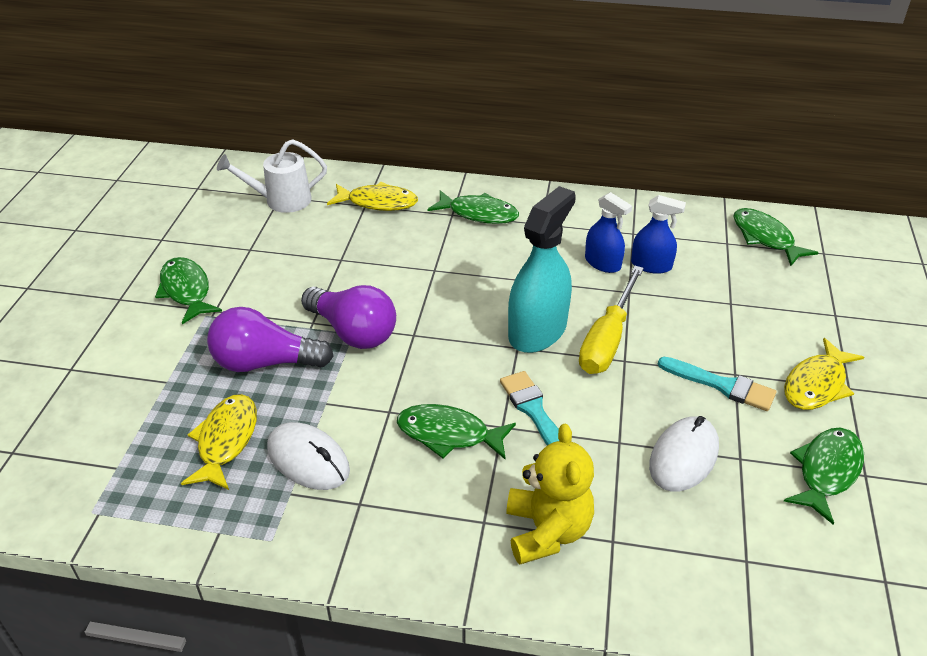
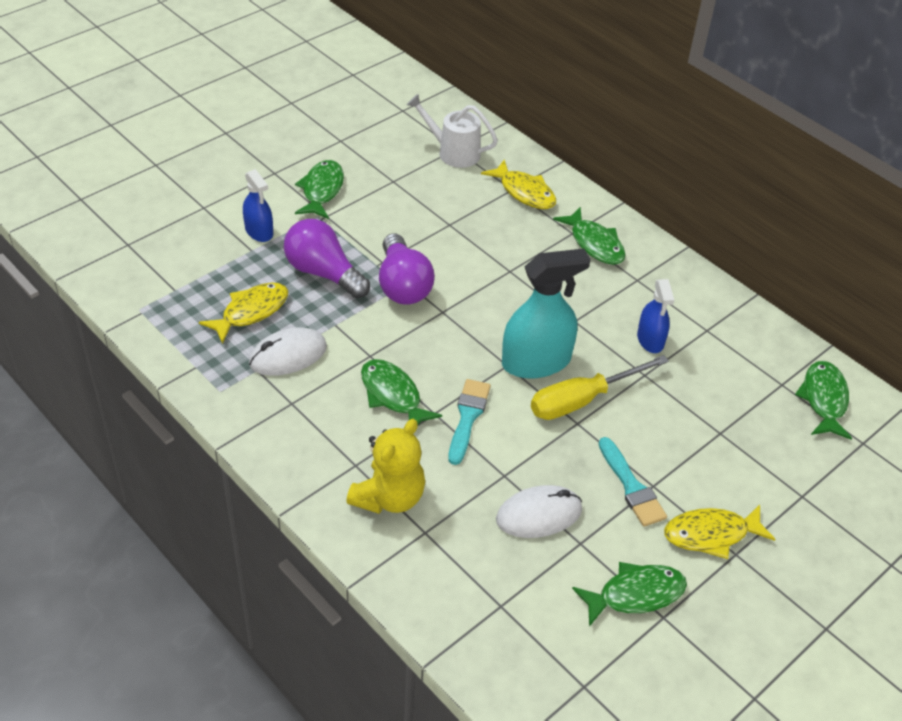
camera: 35 degrees right, 5 degrees up
(308, 460) = (288, 355): white mouse -> white mouse turned 75 degrees clockwise
(651, 265) = (689, 364): blue spray bottle -> blue spray bottle (259, 231)

